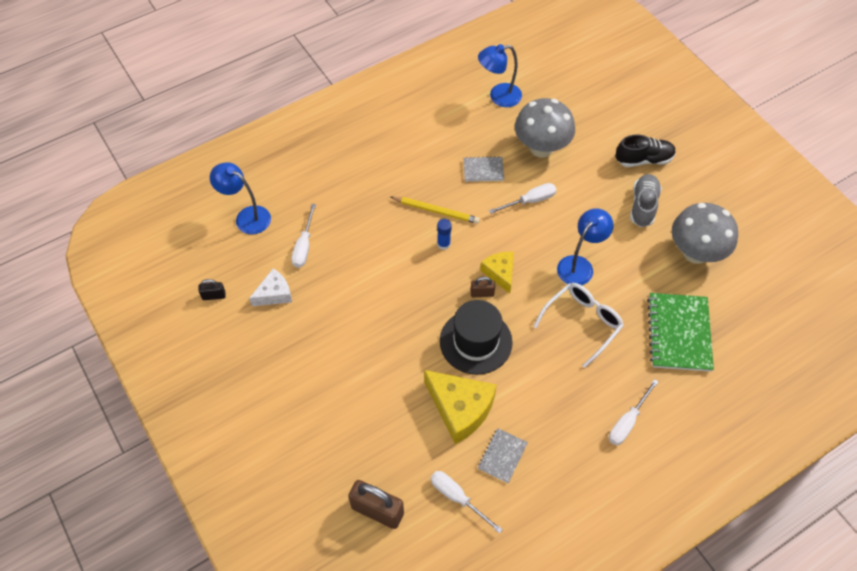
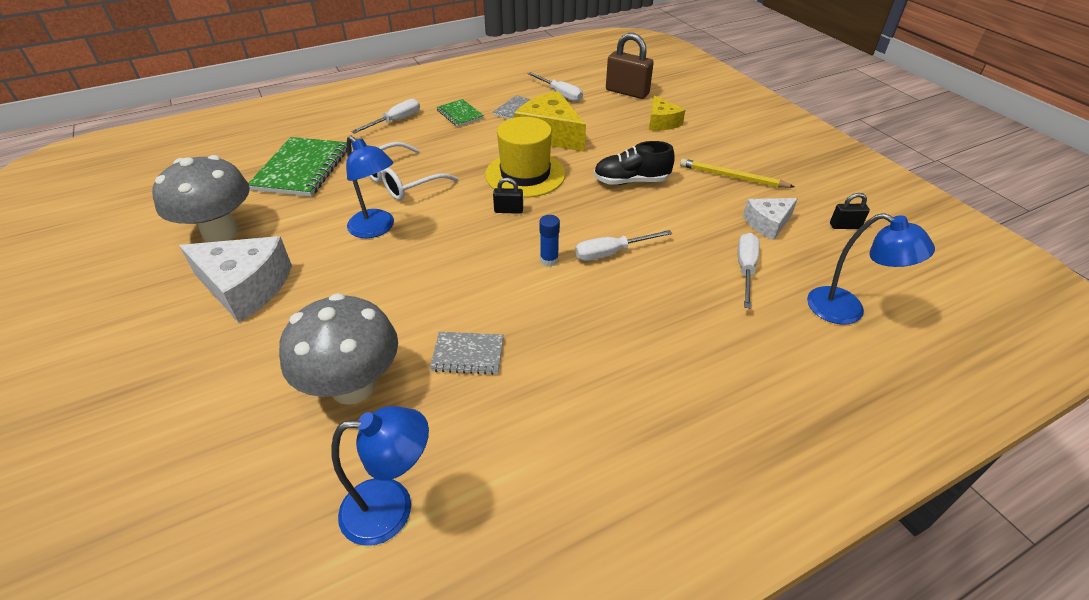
camera: 175 degrees left, 15 degrees down
(436, 211) = (555, 300): yellow pencil -> yellow pencil (732, 177)
(476, 341) = (525, 174): black hat -> yellow hat
(482, 293) = (508, 210): brown padlock -> black padlock
(500, 273) = (481, 227): yellow cheese -> yellow cheese (661, 122)
(530, 201) = (409, 304): white screwdriver -> white screwdriver (611, 253)
(563, 441) = (460, 114): none -> green notebook
(579, 265) = (377, 229): blue lamp -> blue lamp turned 90 degrees counterclockwise
(643, 206) = (245, 287): grey shoe -> white cheese
(644, 159) = (191, 353): black shoe -> black shoe (631, 181)

